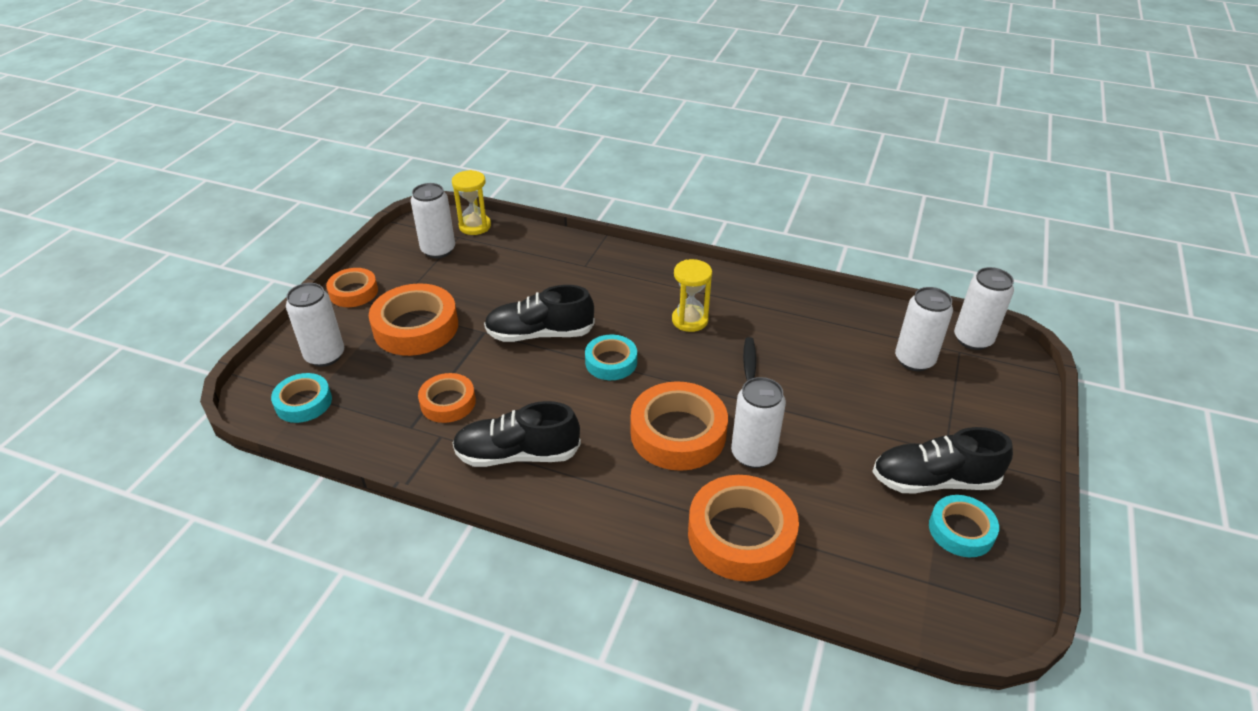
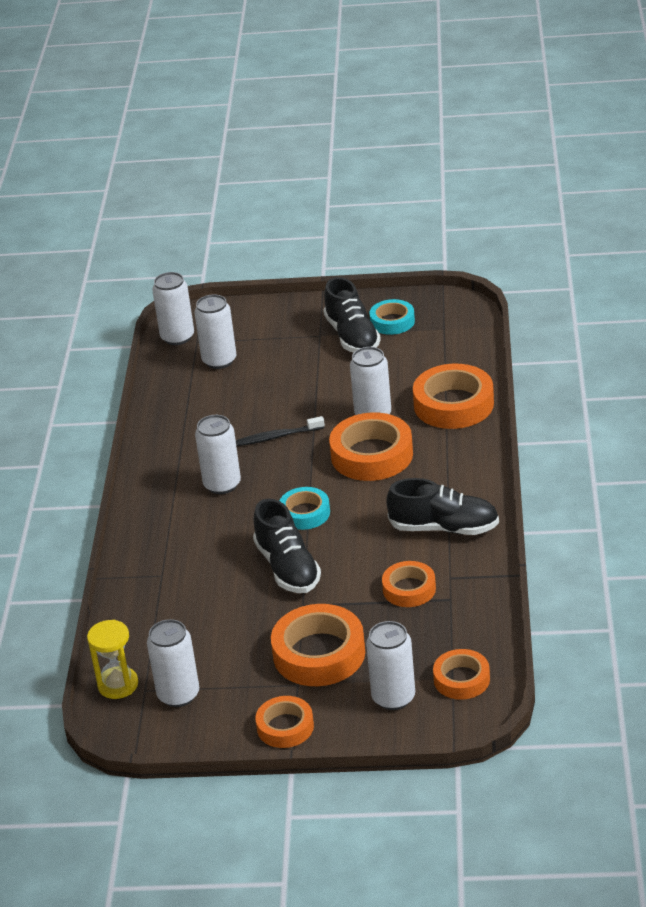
camera: 105 degrees left, 5 degrees down
(303, 402) = (461, 679): turquoise tape -> orange tape
(517, 454) = (444, 528): black shoe -> black shoe turned 60 degrees counterclockwise
(690, 320) = (222, 484): yellow hourglass -> white can

